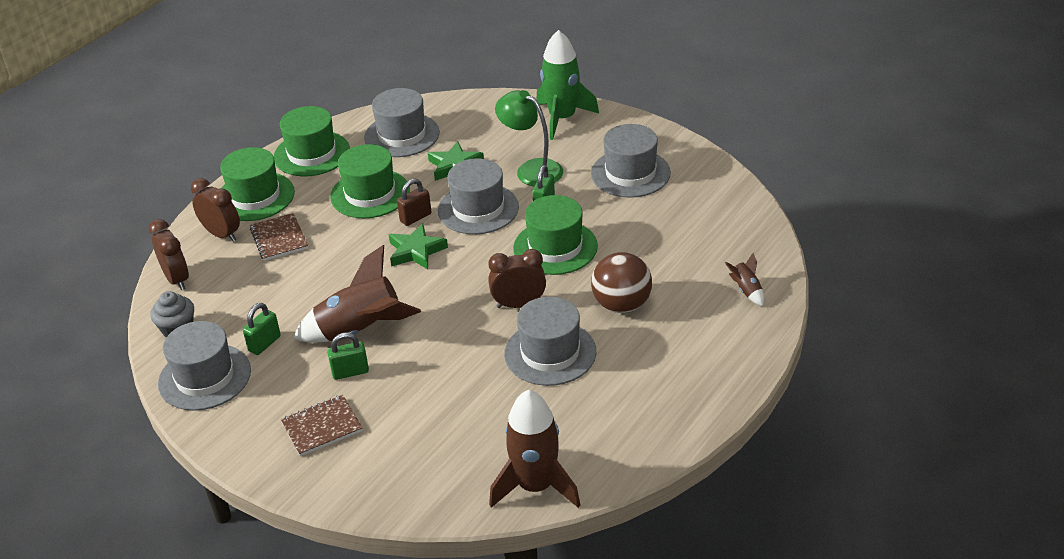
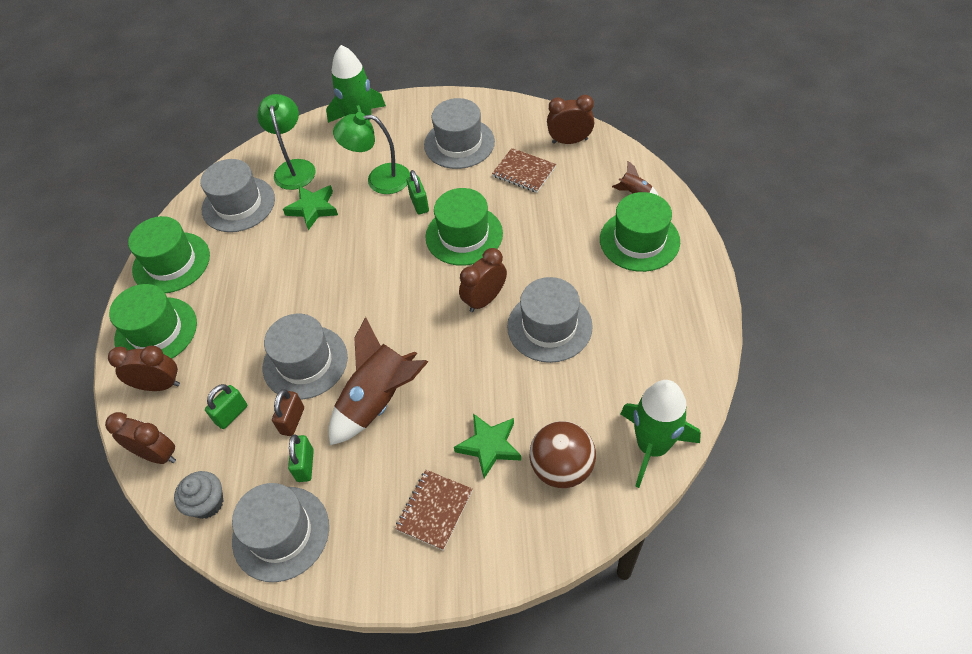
camera: 35 degrees left, 15 degrees up
(279, 238) = (219, 358): brown notebook -> brown notebook (524, 172)
(350, 372) = (408, 443): green padlock -> green padlock (231, 414)
(370, 194) = (262, 271): green hat -> green hat (639, 240)
(415, 217) = (324, 271): brown padlock -> brown padlock (292, 421)
(416, 251) = (354, 301): green star -> green star (489, 446)
(472, 128) = (294, 168): none -> green lamp
(478, 209) = (369, 236): grey hat -> grey hat (305, 362)
(536, 486) = (652, 446): brown rocket -> green rocket
(621, 305) = (561, 255): brown ball -> brown ball (562, 468)
(734, 218) = (569, 141): none -> brown clock

